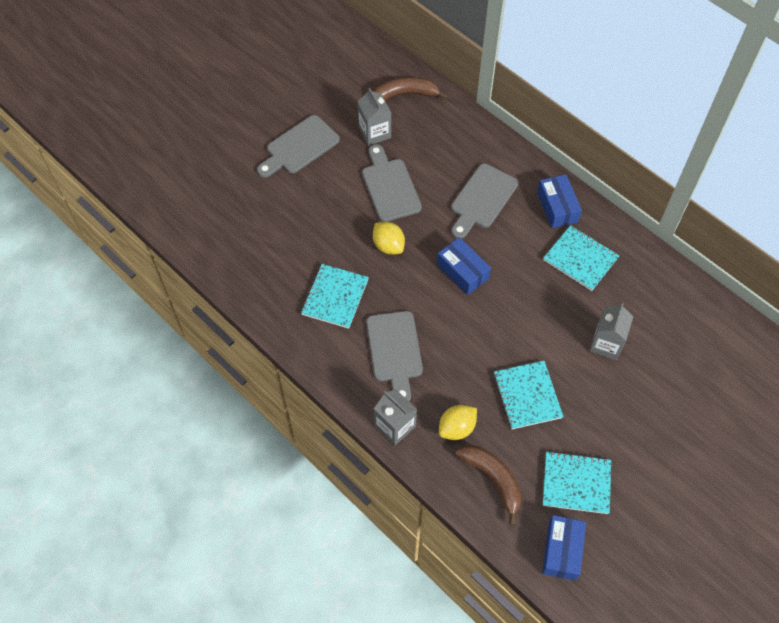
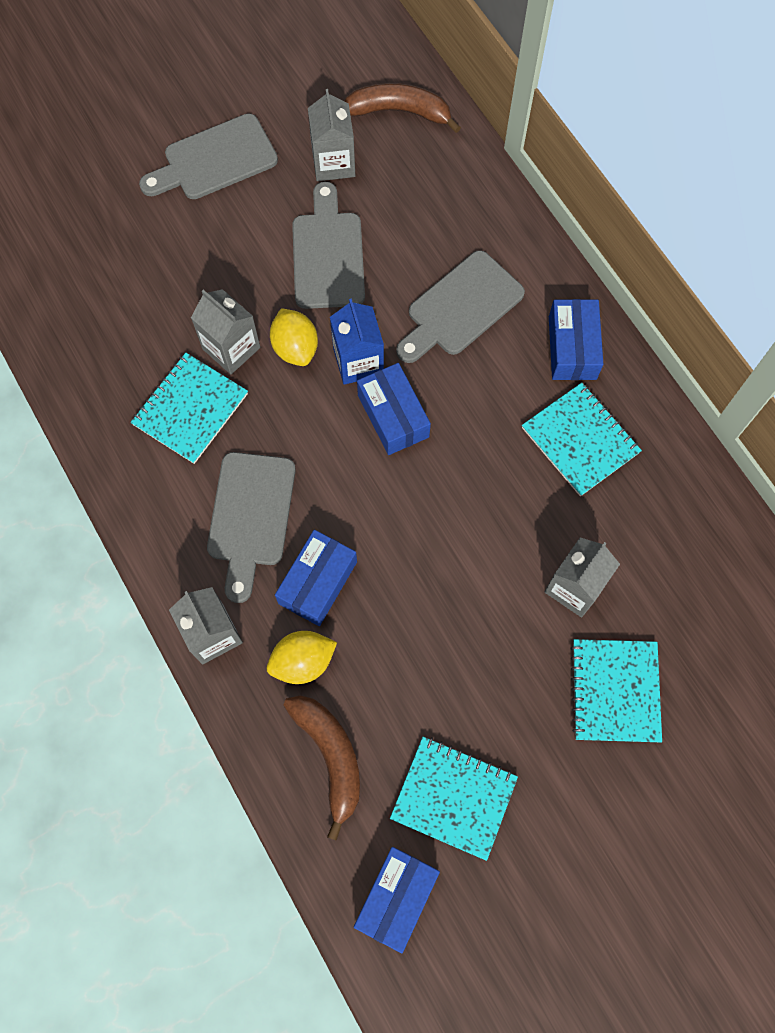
camera: 15 degrees right, 10 degrees up
(348, 255) = (231, 348): none -> grey carton
(430, 245) = (358, 361): none -> blue carton
(450, 379) = (318, 582): none -> blue box
(527, 396) = (425, 638): turquoise notebook -> turquoise notebook (615, 691)

